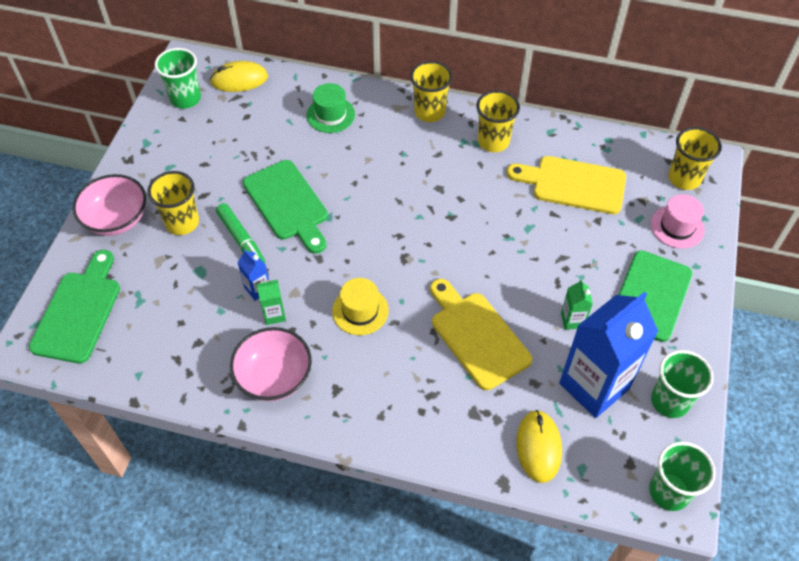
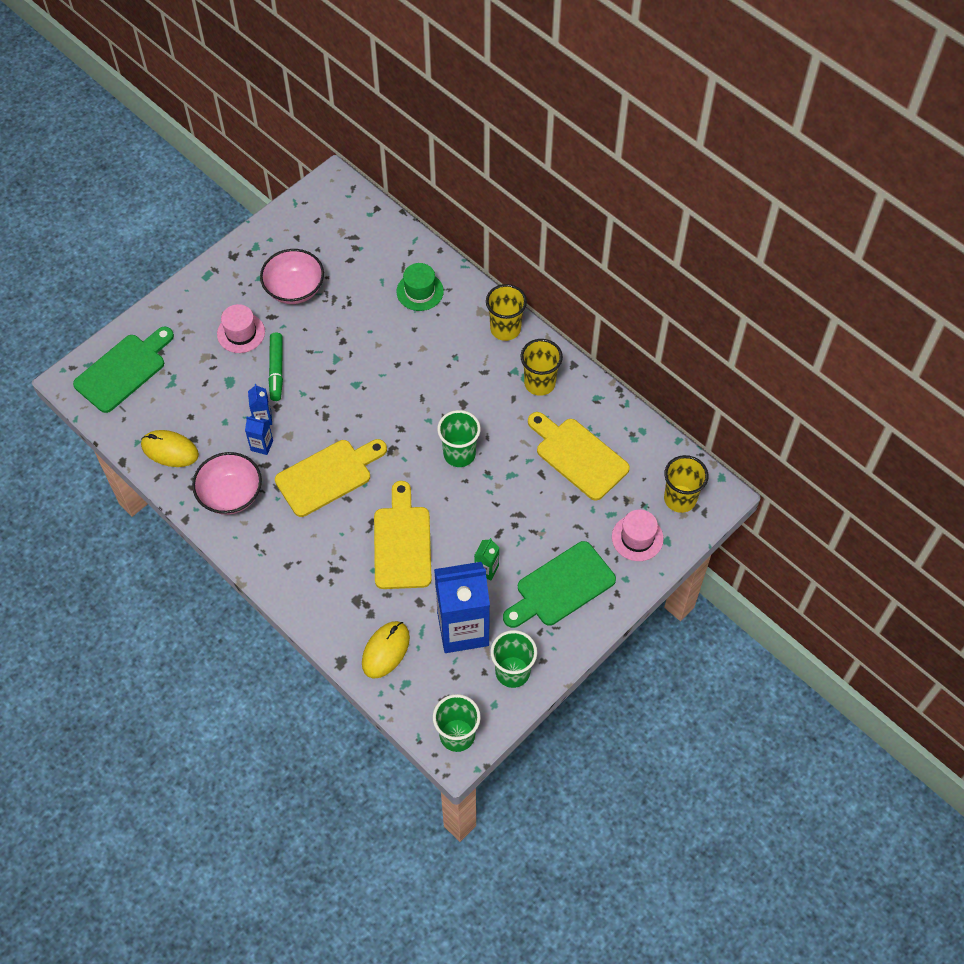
camera: 30 degrees right, 5 degrees up
(117, 219) = (194, 305): pink bowl -> pink bowl (294, 289)
(182, 222) = (241, 333): yellow cup -> pink hat
(185, 99) = (311, 219): green cup -> green cup (459, 454)
(239, 79) = (366, 221): yellow mouse -> yellow mouse (170, 450)
(274, 314) = (262, 445): green carton -> blue carton
(288, 204) = (332, 357): green cutting board -> none
(360, 311) = (327, 476): yellow hat -> yellow cutting board

